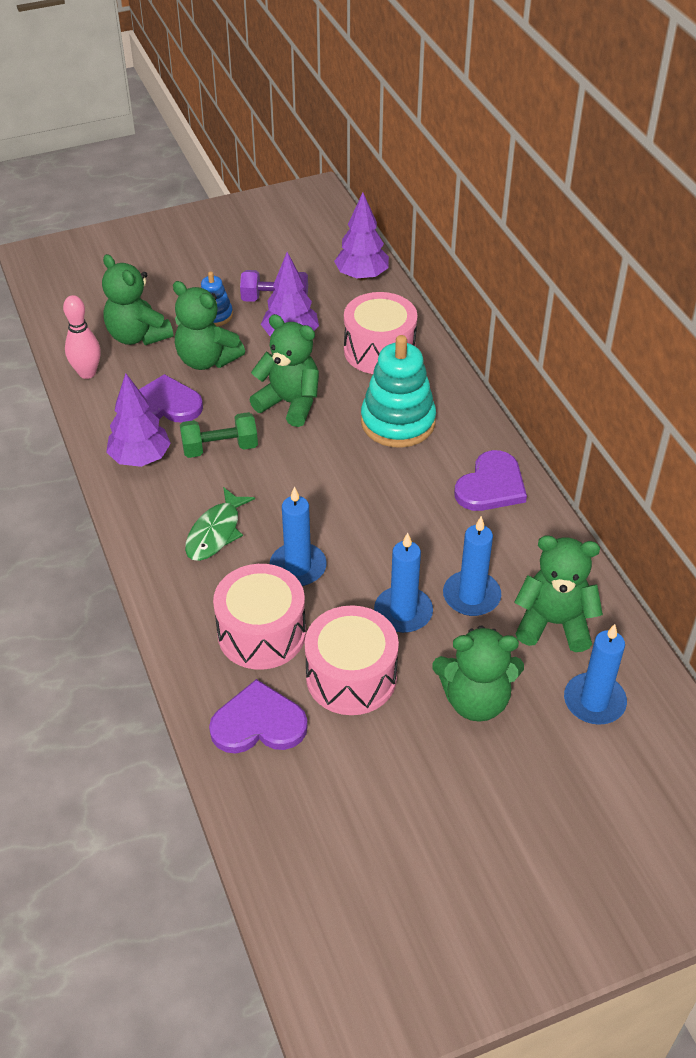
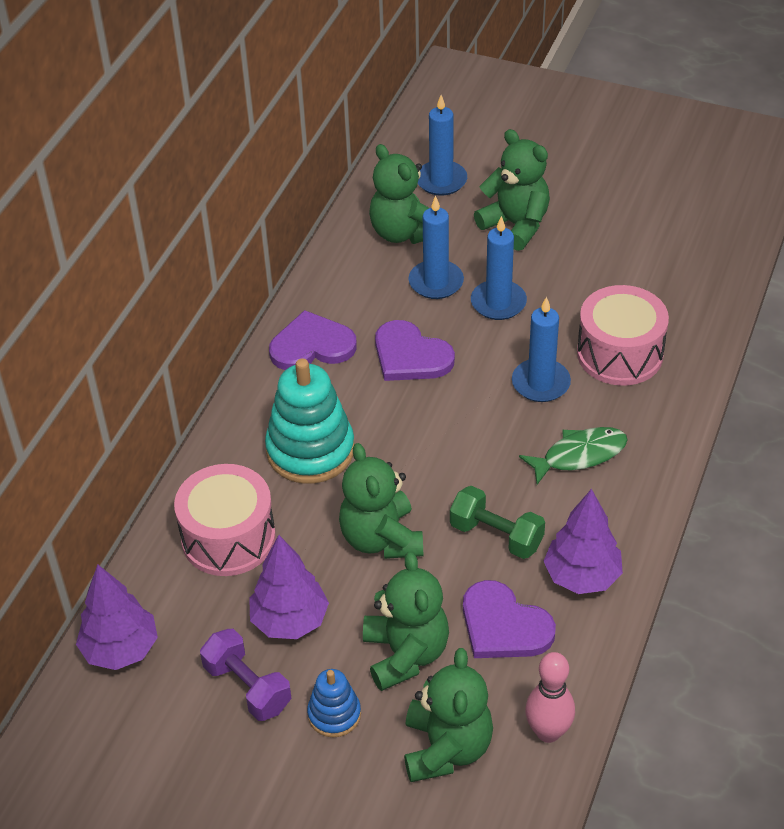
camera: 135 degrees left, 0 degrees up
(258, 723) = (680, 299): purple heart -> purple heart (410, 356)
(351, 676) = (584, 287): pink drum -> none

